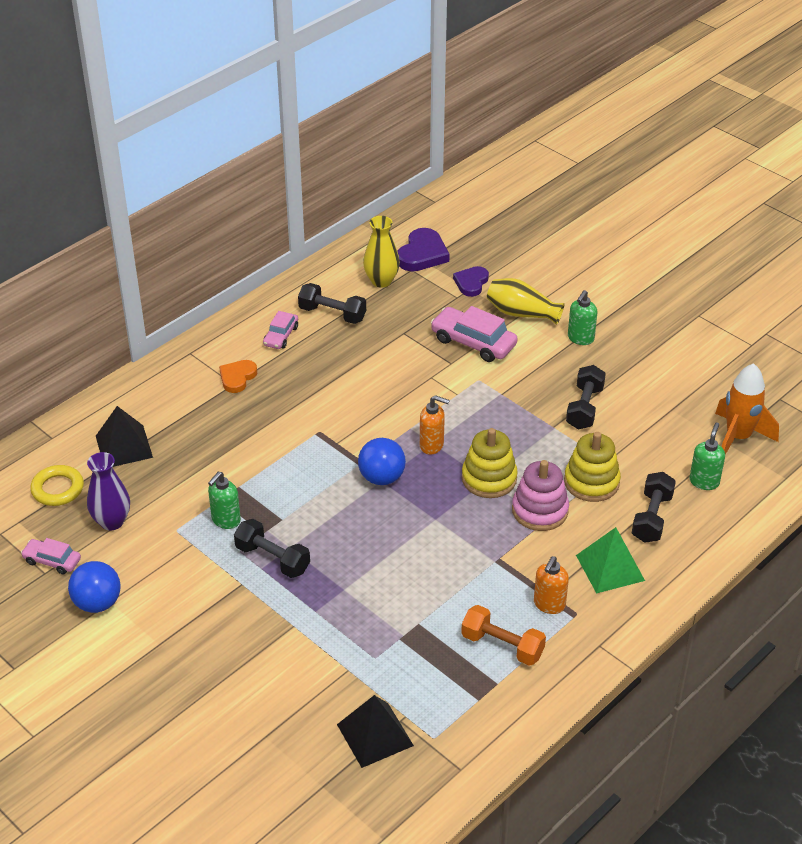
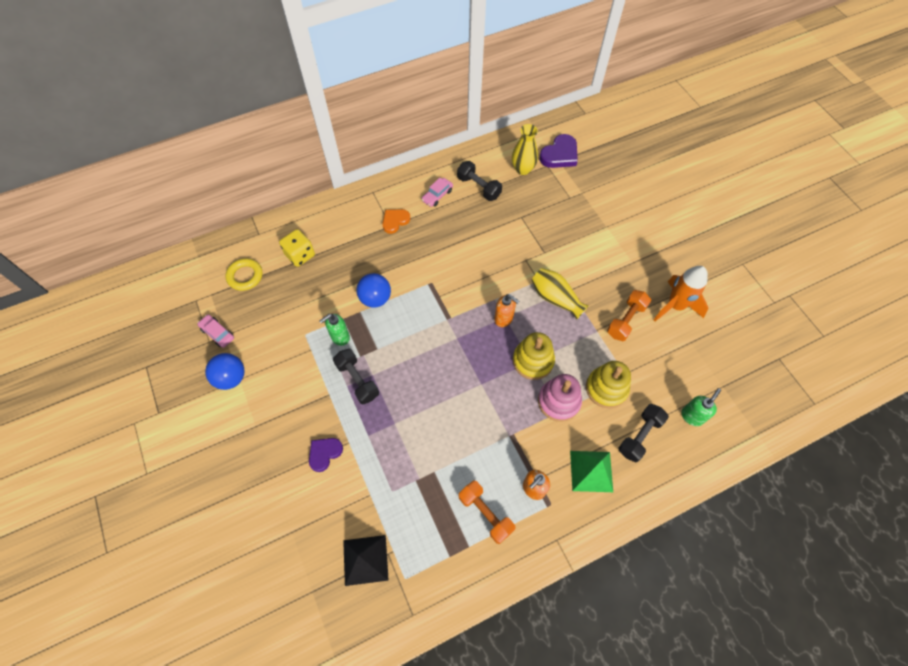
camera: 20 degrees right, 20 degrees up
(112, 521) = (267, 314): purple vase -> none
(124, 446) = (300, 255): black pyramid -> yellow dice
(382, 478) = (458, 335): blue ball -> blue ball (375, 298)
(471, 283) = (585, 188): purple heart -> purple heart (324, 453)
(473, 342) = (567, 239): pink car -> none
(521, 313) = (611, 224): yellow vase -> yellow vase (555, 298)
(580, 338) = (645, 258): green soap dispenser -> none
(584, 408) = (626, 320): black dumbbell -> orange dumbbell
(738, 438) = (733, 384): orange rocket -> orange rocket (675, 306)

